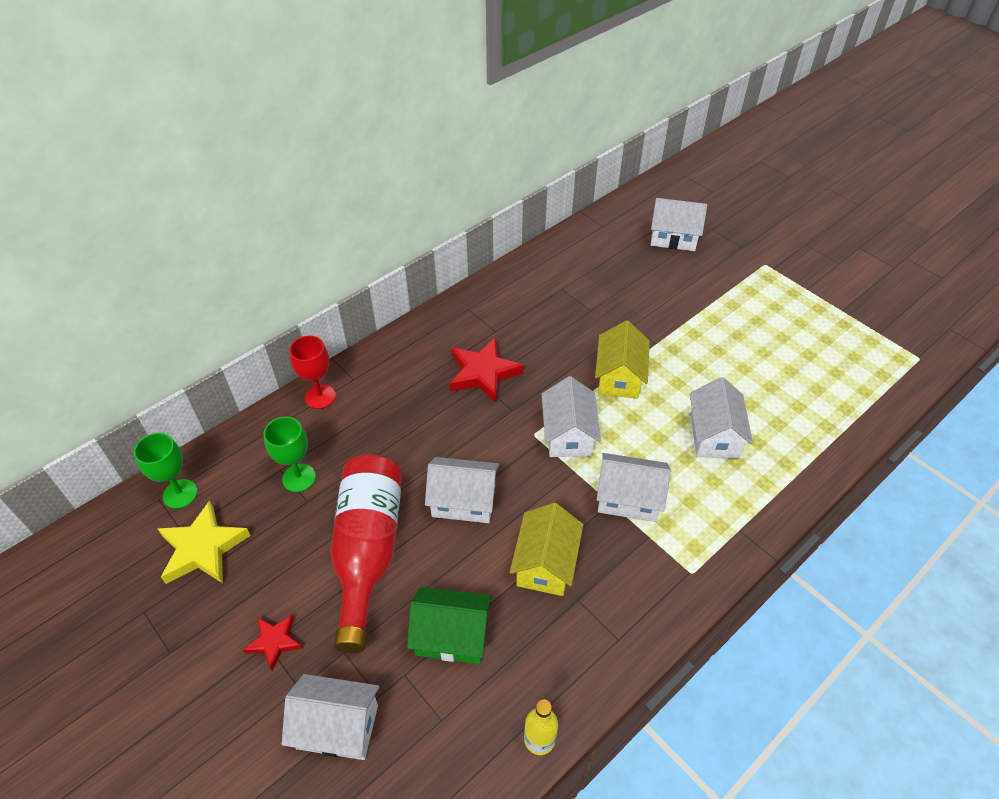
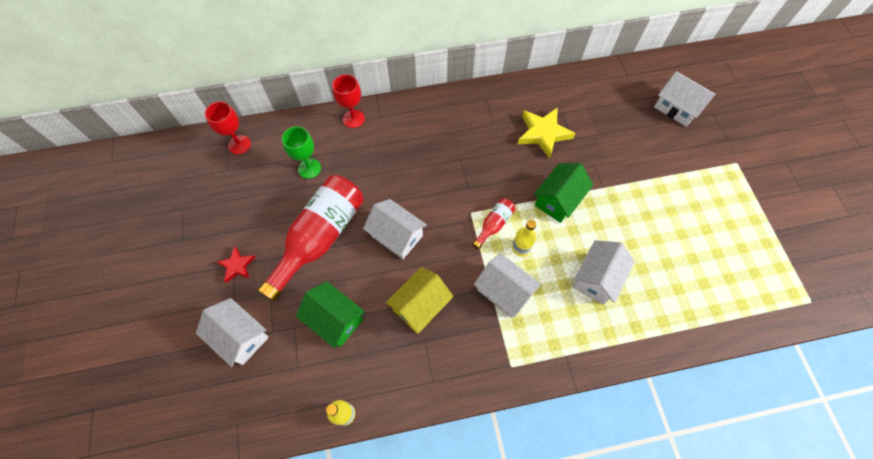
camera: 30 degrees right, 15 degrees up
(180, 494) = (239, 145): green goblet -> red goblet
(203, 548) = (232, 186): yellow star -> yellow star (543, 133)
(483, 373) = (466, 151): red star -> none
(568, 434) = (494, 224): white house -> red bottle
(614, 444) = (521, 248): none -> yellow bottle
(619, 377) = (558, 200): yellow house -> green house

